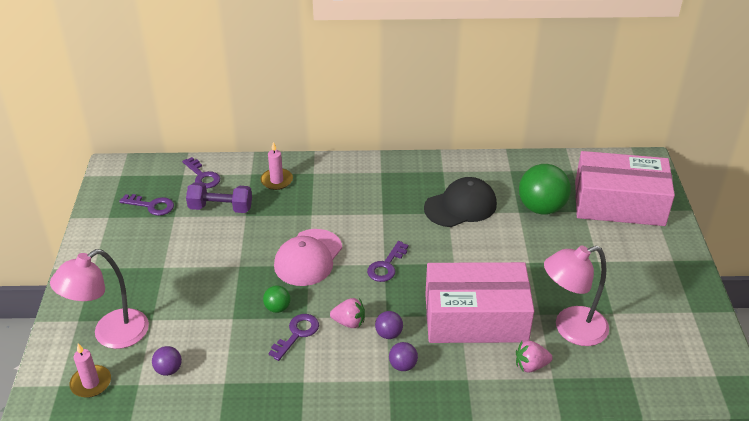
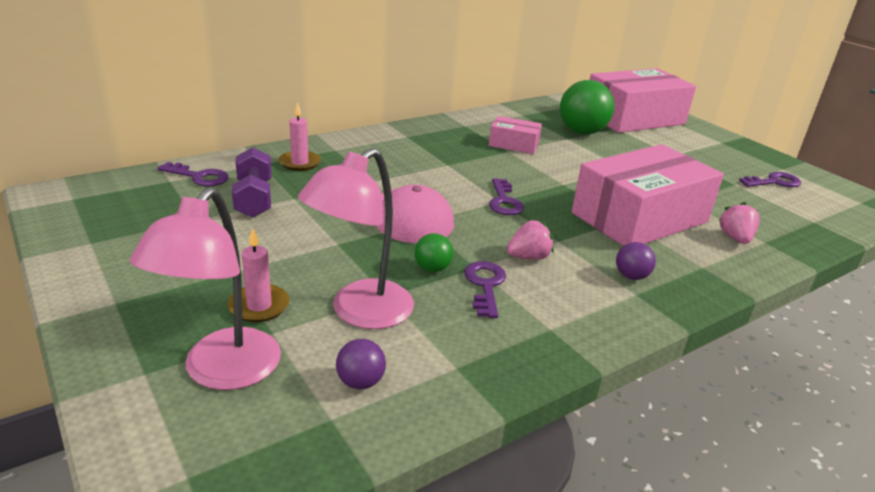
camera: 35 degrees left, 10 degrees down
(91, 383) = (247, 449): pink candle -> pink candle (259, 306)
(152, 206) = (151, 217): purple key -> purple key (774, 182)
(220, 208) = (254, 198): purple dumbbell -> purple dumbbell turned 75 degrees counterclockwise
(388, 334) = (581, 254): purple ball -> none
(460, 206) = (513, 144): black cap -> pink box
(531, 365) = (735, 238): pink strawberry -> pink strawberry turned 135 degrees clockwise
(571, 329) = (723, 203): pink lamp -> pink lamp (360, 313)

